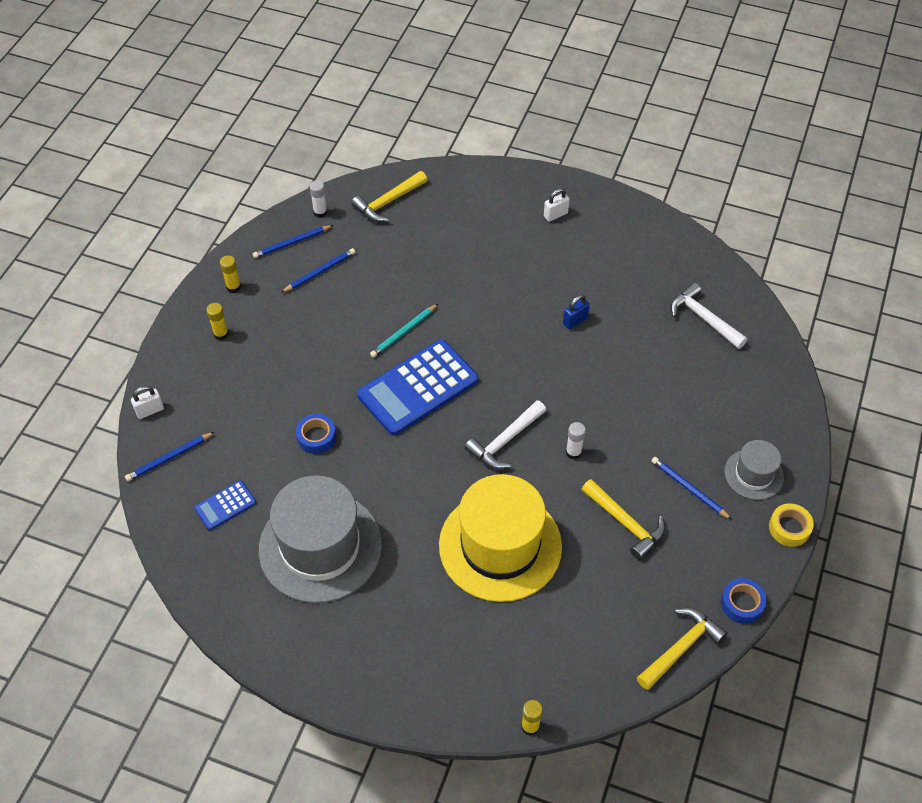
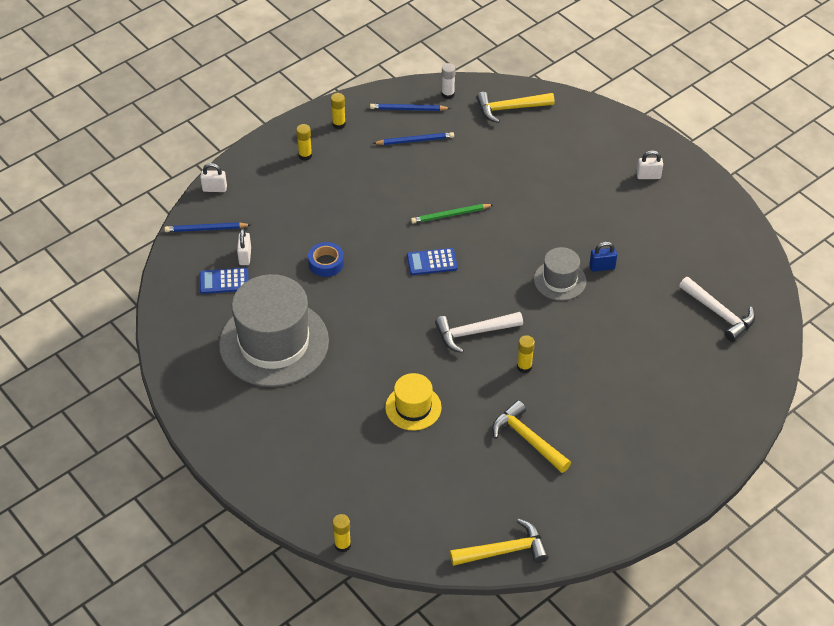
camera: 30 degrees right, 5 degrees down
(229, 468) = (245, 256): none -> white padlock
(404, 332) = (450, 215): turquoise pencil -> green pencil
(418, 388) = (432, 262): blue calculator -> blue calculator, size x0.47
(500, 545) = (413, 407): yellow hat -> yellow hat, size x0.50
(573, 452) = (524, 367): white glue stick -> yellow glue stick
(625, 523) = (528, 439): yellow hammer -> yellow hammer turned 150 degrees clockwise
(689, 489) = (602, 439): blue pencil -> none
(704, 318) = (719, 313): white hammer -> white hammer turned 150 degrees clockwise
(742, 603) = (580, 544): blue tape -> none
(753, 474) = (668, 454): grey hat -> grey hat (560, 280)
(789, 528) = (667, 509): yellow tape -> none

